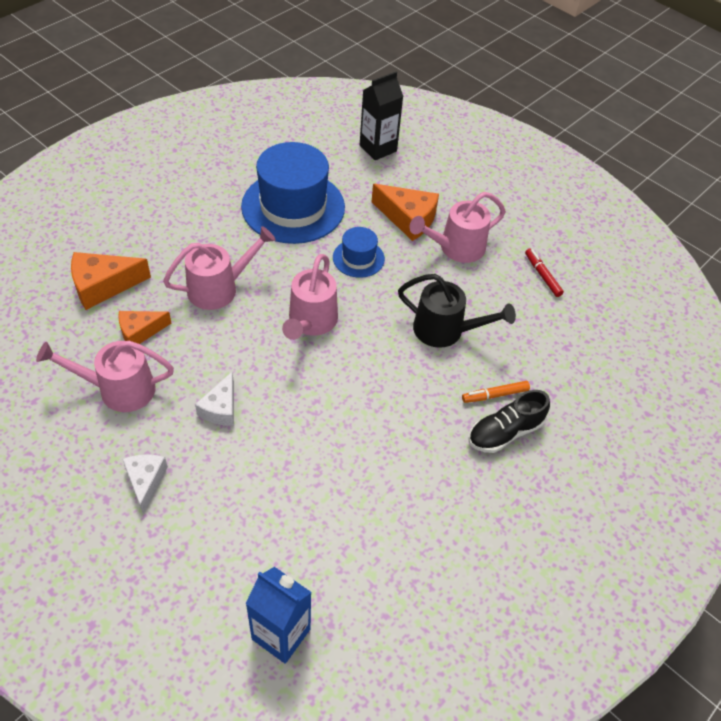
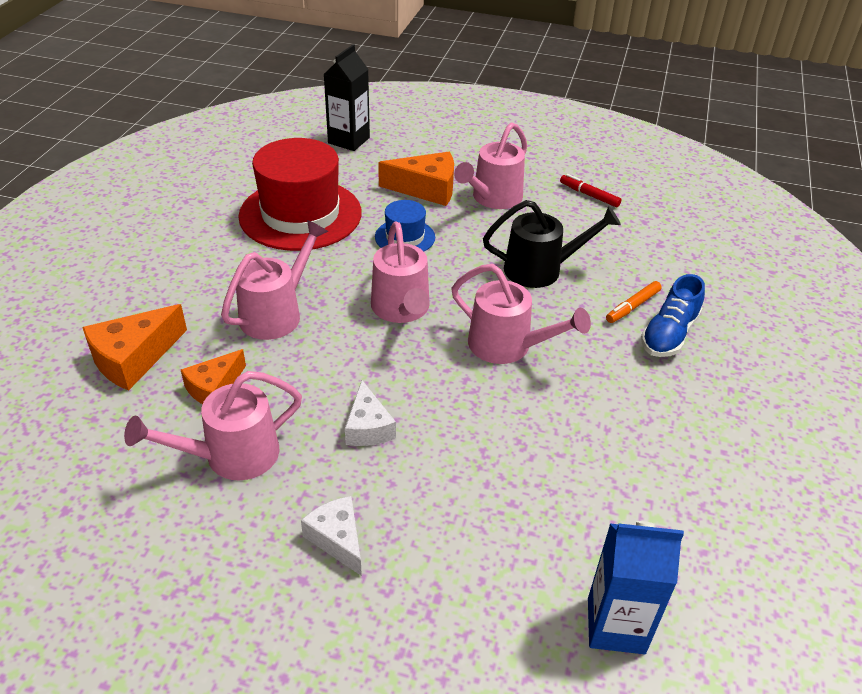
camera: 25 degrees left, 10 degrees down
(293, 207) = (300, 214): blue hat -> red hat
(368, 388) = (508, 346): none -> pink watering can
(505, 432) = (669, 334): black shoe -> blue shoe

